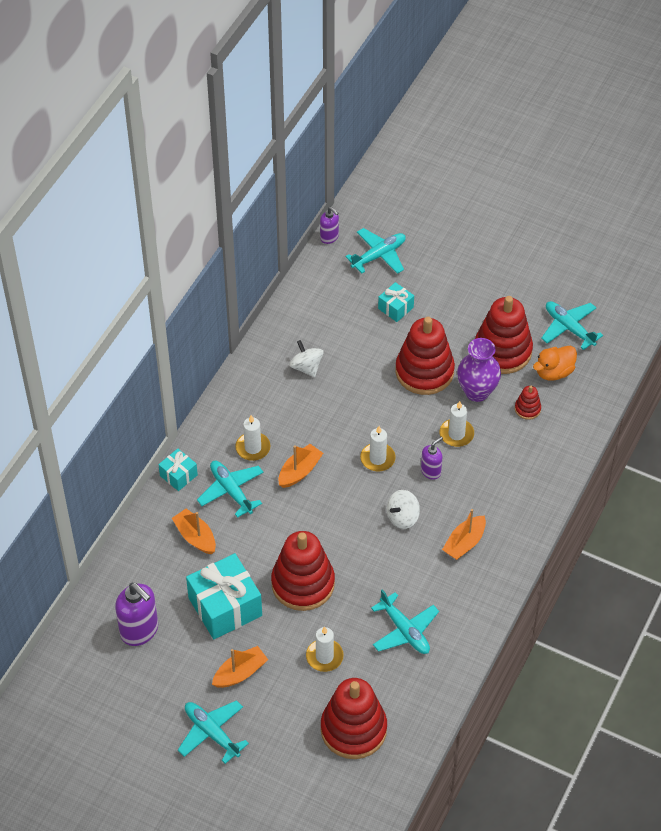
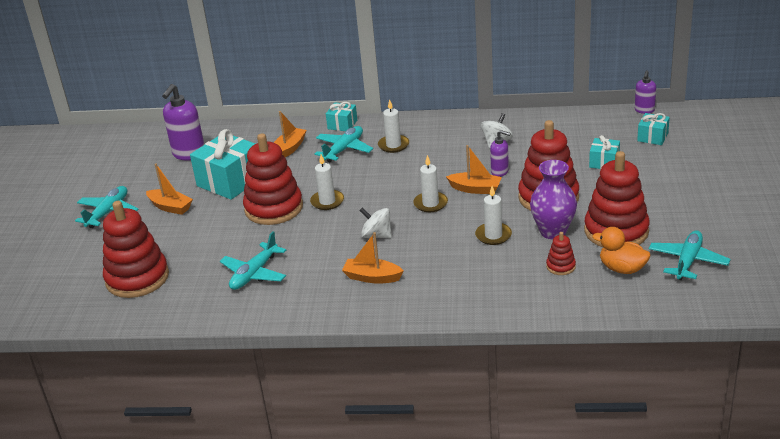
camera: 70 degrees right, 20 degrees down
(299, 471) = (387, 172): orange boat -> orange boat (475, 189)
(324, 656) = (205, 241): white candle -> white candle (327, 201)
(379, 255) = (652, 137): turquoise plane -> turquoise gift
(431, 471) = (439, 234): purple soap dispenser -> purple soap dispenser (500, 172)

